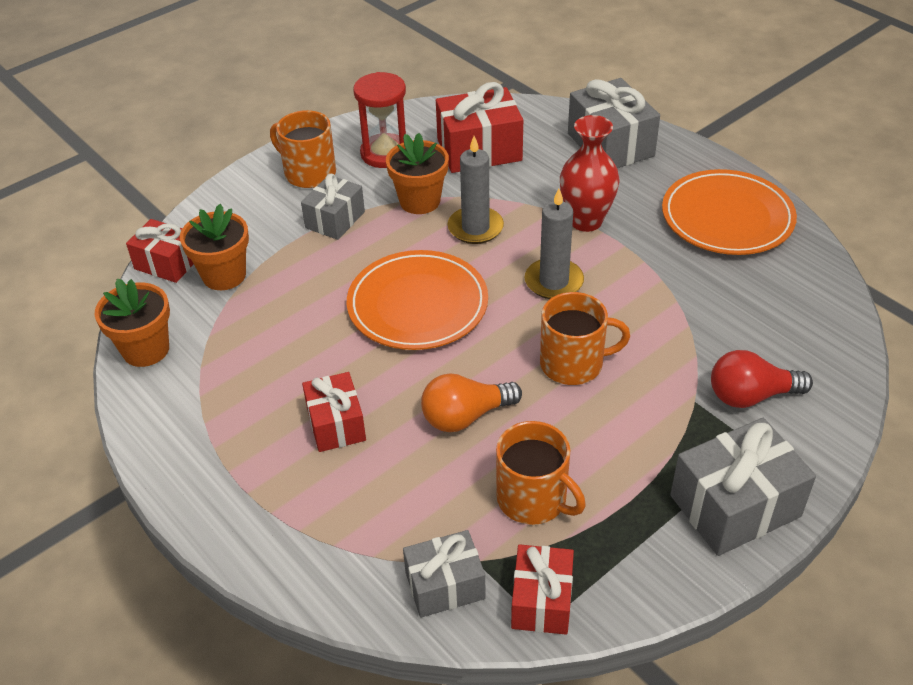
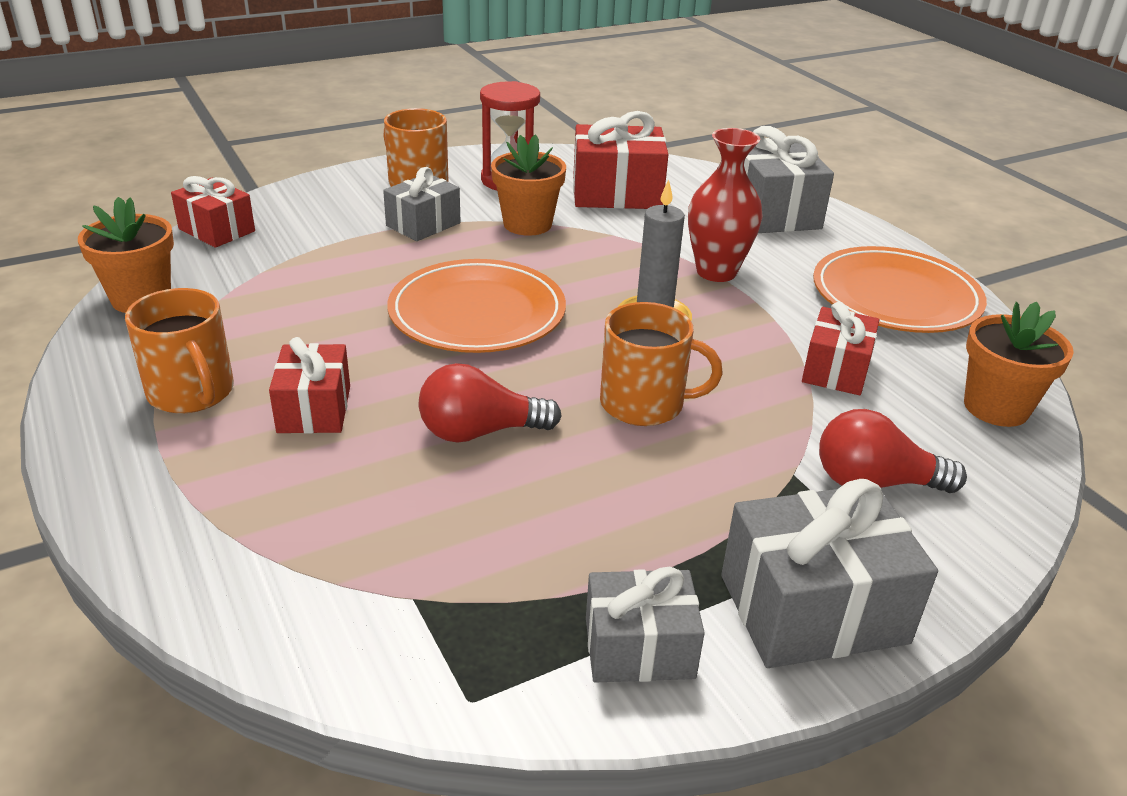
camera: 10 degrees right, 10 degrees down
(224, 275) = (271, 250): orange flower pot -> orange flower pot (996, 407)
(445, 585) = (354, 618): grey gift -> grey gift (639, 648)
(465, 416) = (480, 432): orange light bulb -> red light bulb
(475, 228) = (580, 257): grey candle -> none
(533, 499) = (526, 540): orange mug -> orange mug (191, 392)
(541, 601) = (481, 669): red gift -> red gift (835, 370)

